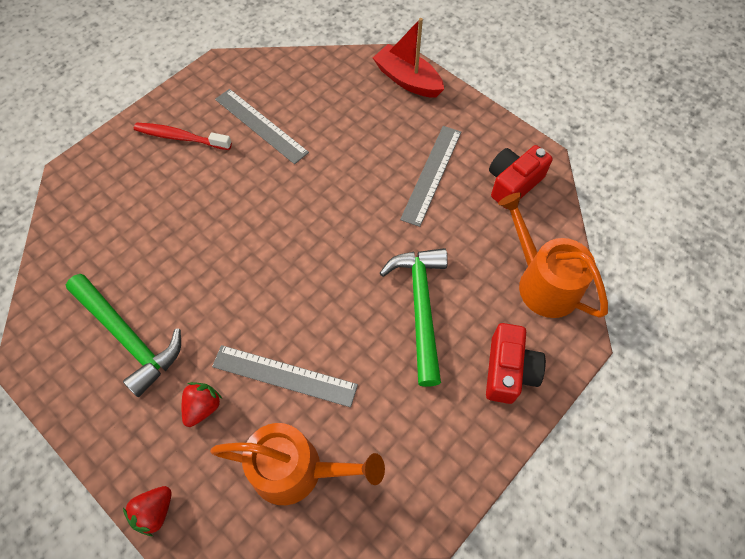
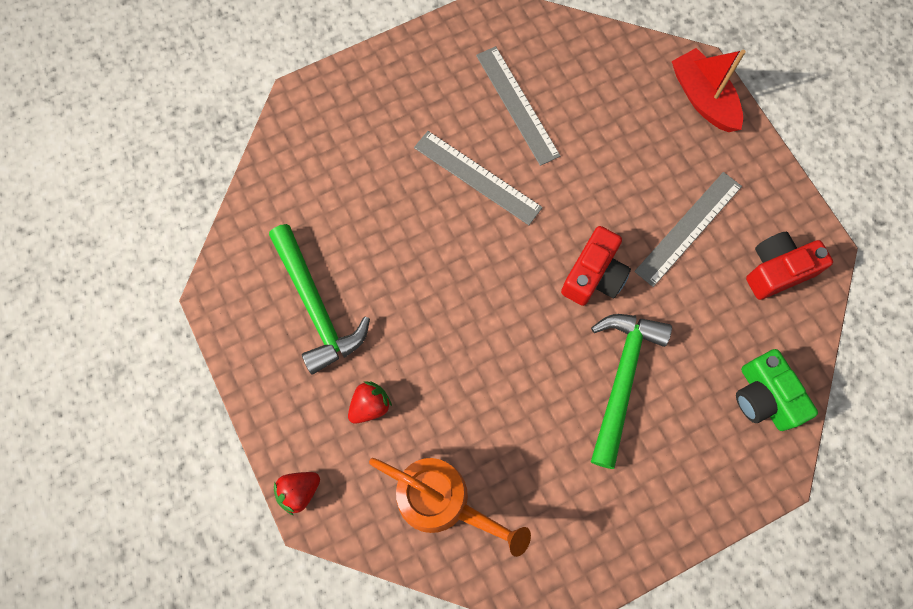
camera: 20 degrees right, 10 degrees up
(180, 137) = (425, 92): red toothbrush -> none
(284, 375) = (458, 402): grey ruler -> grey ruler (477, 177)
(508, 370) = (689, 480): red camera -> red camera (594, 276)
(542, 282) = (764, 397): orange watering can -> green camera

